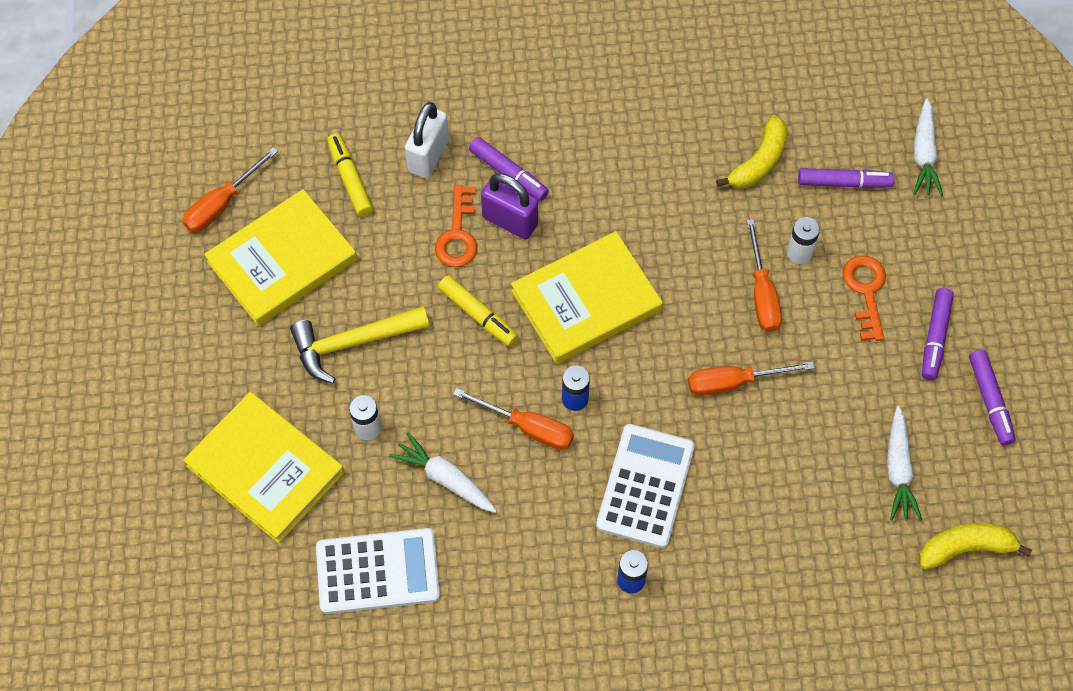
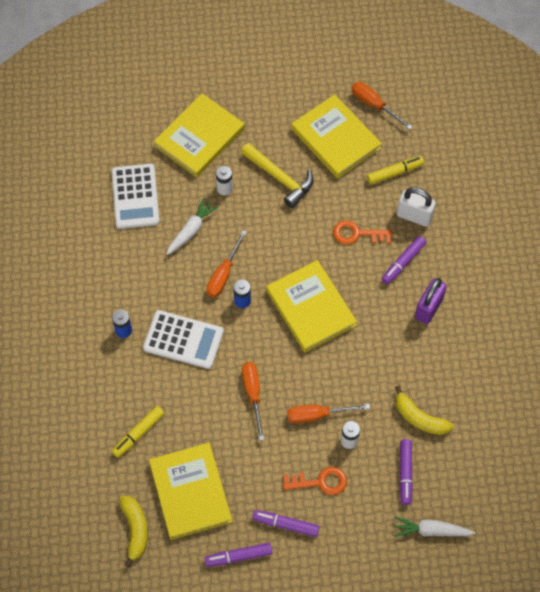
camera: 90 degrees right, 0 degrees up
(352, 343) = (280, 178): yellow hammer -> yellow hammer turned 150 degrees clockwise
(478, 315) = (300, 246): yellow marker -> yellow marker (138, 433)
(510, 221) = (367, 263): purple padlock -> purple padlock (428, 308)
(898, 469) = (190, 492): white carrot -> yellow book

